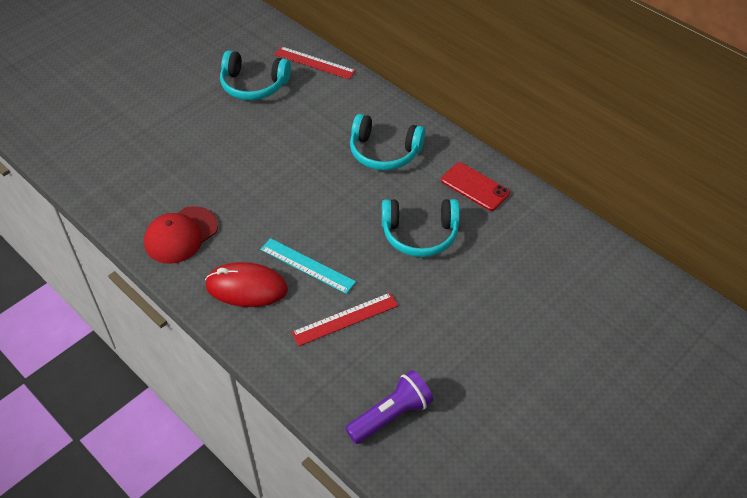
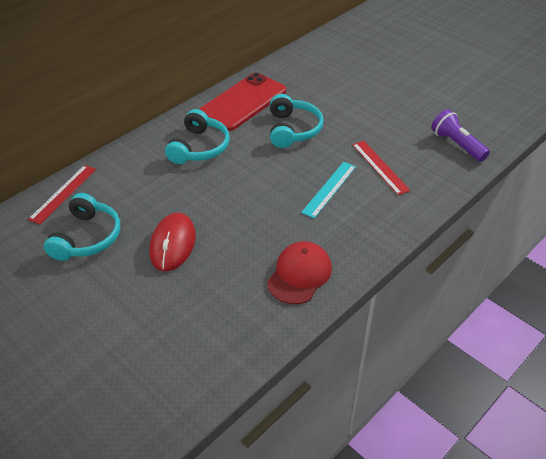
camera: 90 degrees left, 5 degrees down
(181, 235) = (299, 274): red cap -> red cap turned 105 degrees counterclockwise
(246, 287) = (357, 224): red mouse -> red mouse (173, 244)
(475, 187) = (243, 102): red phone -> red phone, size x1.74

